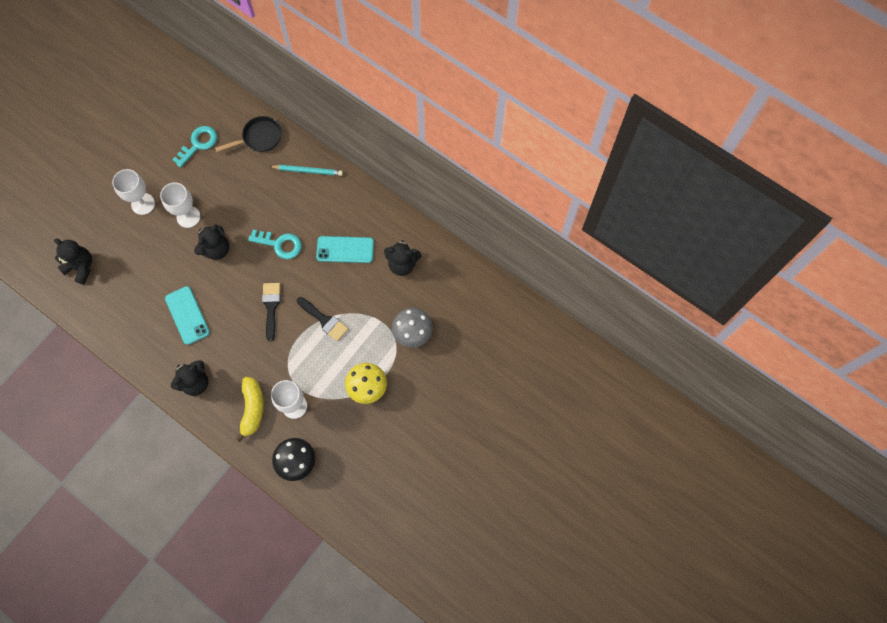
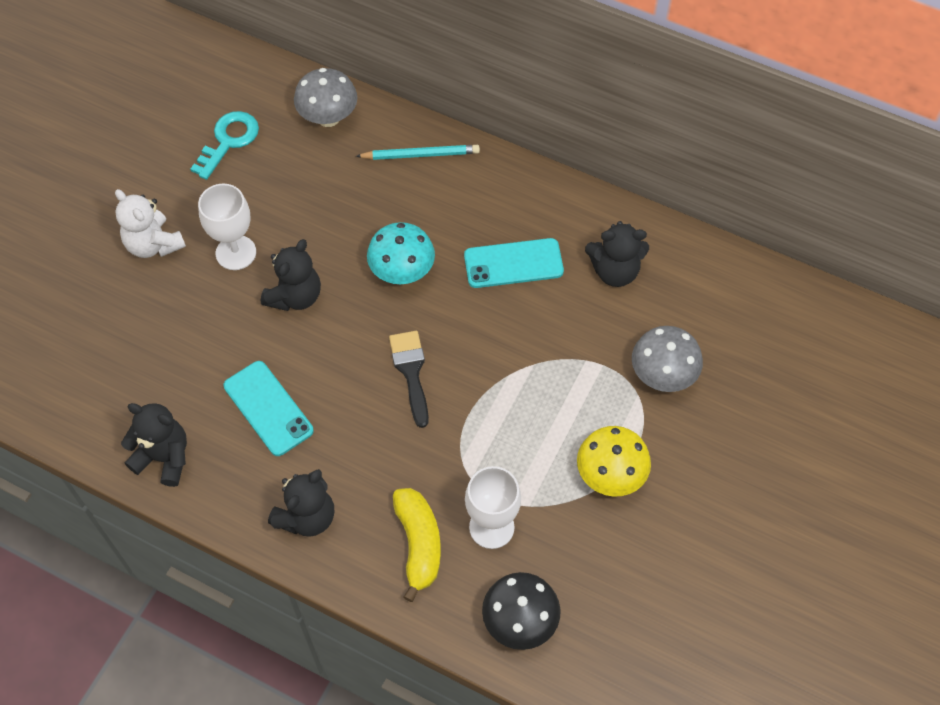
camera: 10 degrees left, 10 degrees down
(81, 267) = (64, 360): black teddy bear -> black teddy bear (164, 457)
(143, 204) = (154, 244): white goblet -> white teddy bear
(259, 138) = (328, 117): black pan -> grey mushroom
(280, 244) = (402, 272): turquoise key -> turquoise mushroom
(324, 320) = (507, 379): black brush -> none

